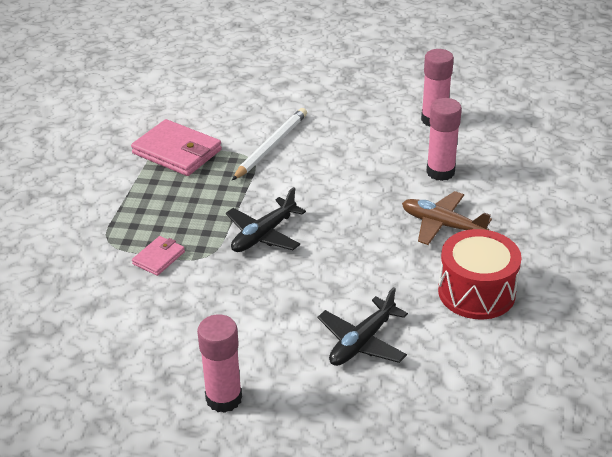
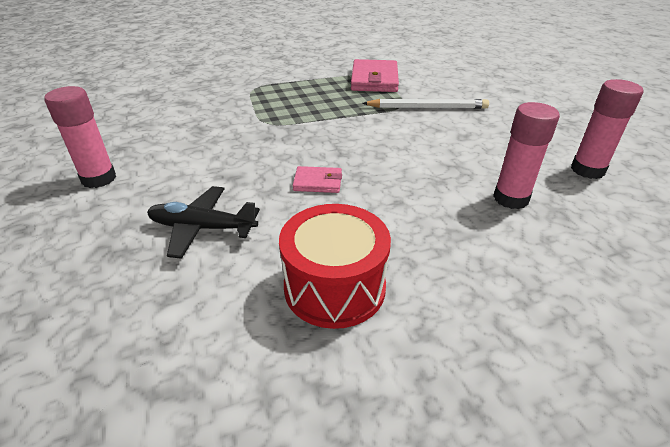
camera: 60 degrees right, 0 degrees up
(159, 258) = (250, 107): pink wallet -> pink wallet (318, 182)
(263, 235) = (313, 136): black plane -> none
(442, 225) = (426, 225): brown plane -> none

